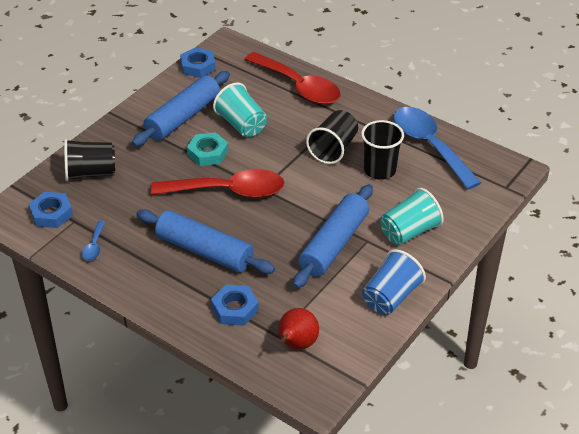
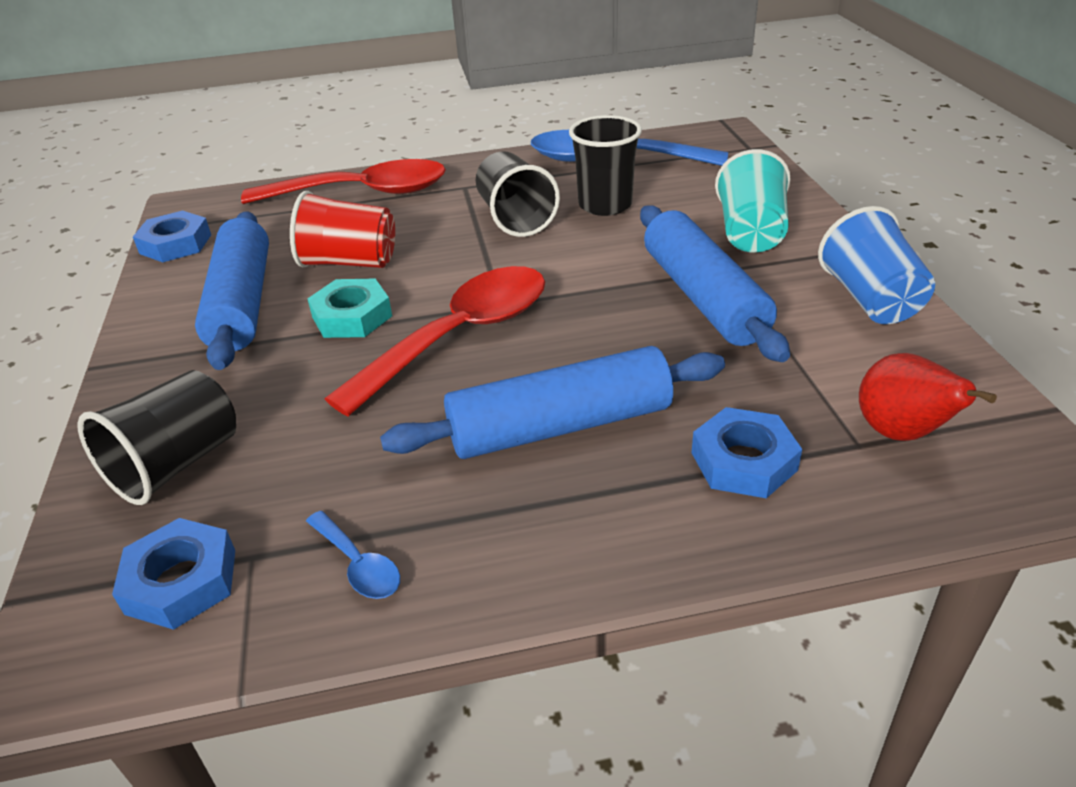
camera: 45 degrees left, 5 degrees down
(241, 125) = (349, 262): turquoise cup -> red cup

